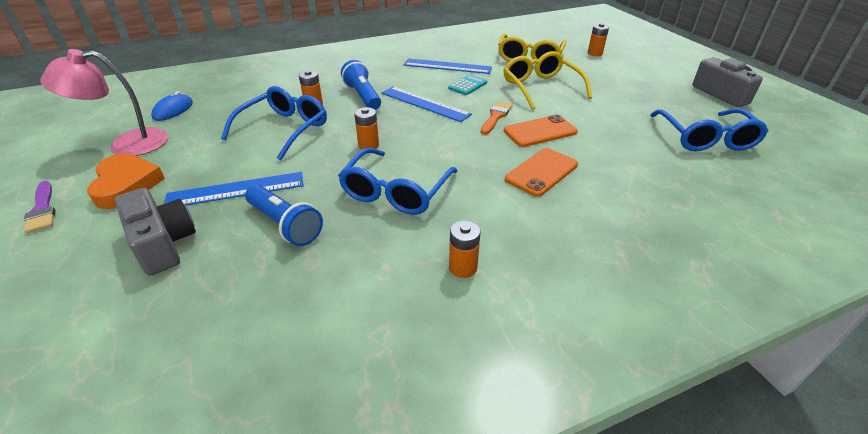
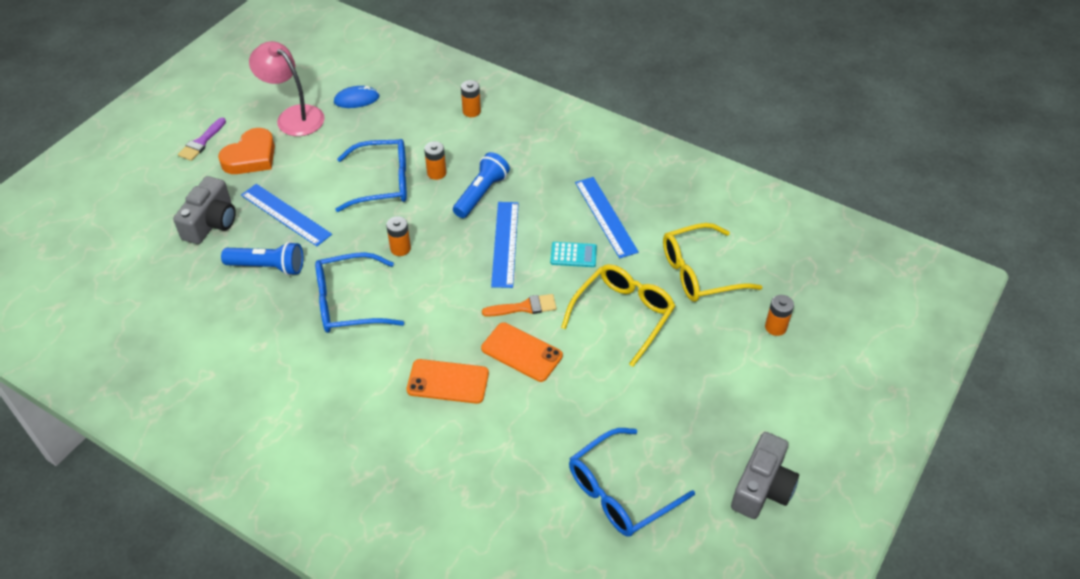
camera: 55 degrees right, 10 degrees up
(285, 225) = (268, 267): blue flashlight -> blue flashlight turned 90 degrees counterclockwise
(463, 268) = (289, 386): orange battery -> orange battery (471, 111)

